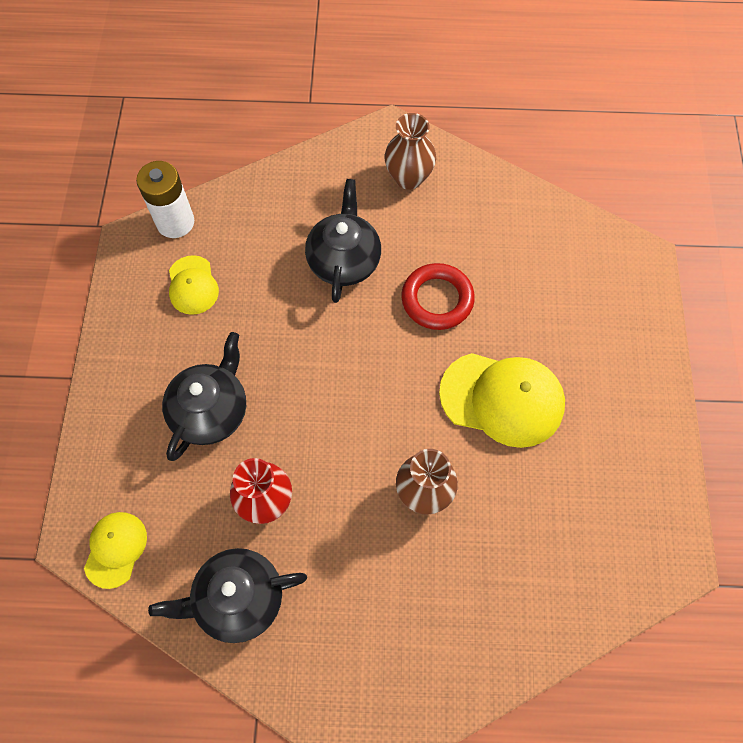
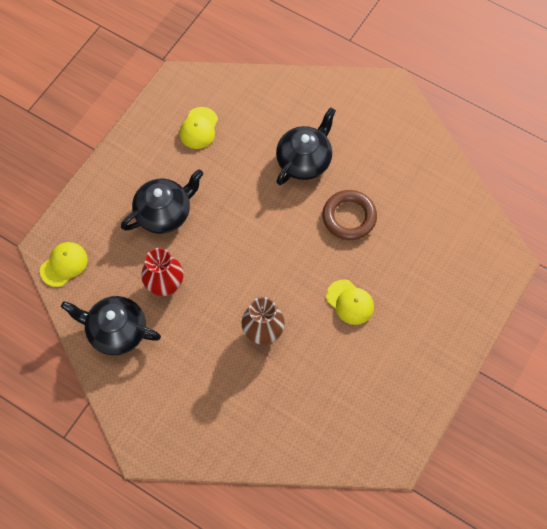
camera: 30 degrees right, 0 degrees up
(175, 222) = (212, 81): white battery -> none
(408, 178) = (382, 126): brown vase -> none
(437, 299) = (349, 217): red ring -> brown ring
(502, 399) = (350, 302): yellow cap -> yellow cap, size x0.56

